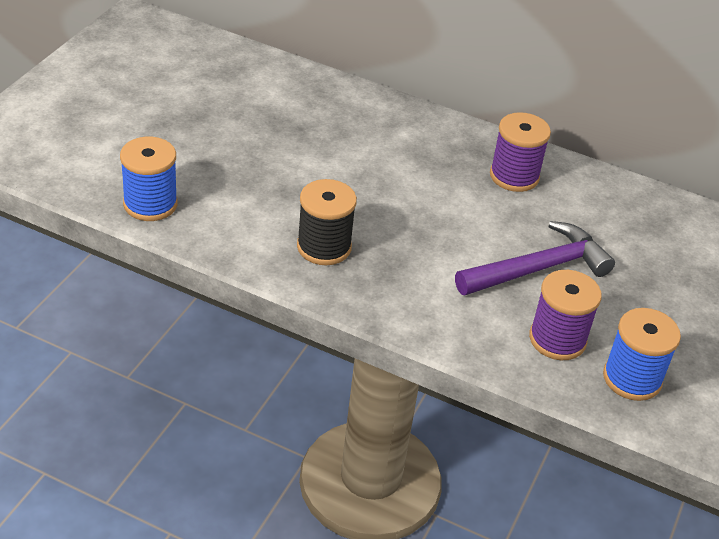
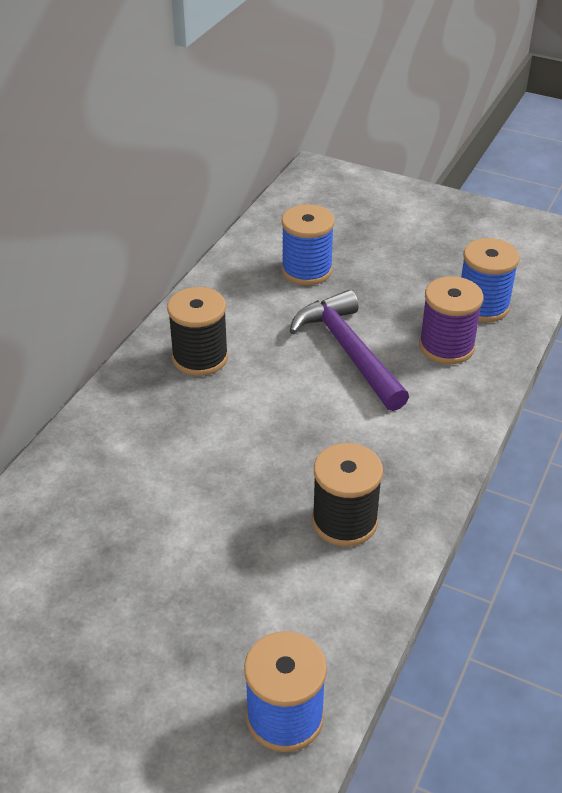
camera: 85 degrees left, 0 degrees up
(514, 176) = (200, 357): purple spool -> black spool
(660, 250) = (306, 270): none -> blue spool

